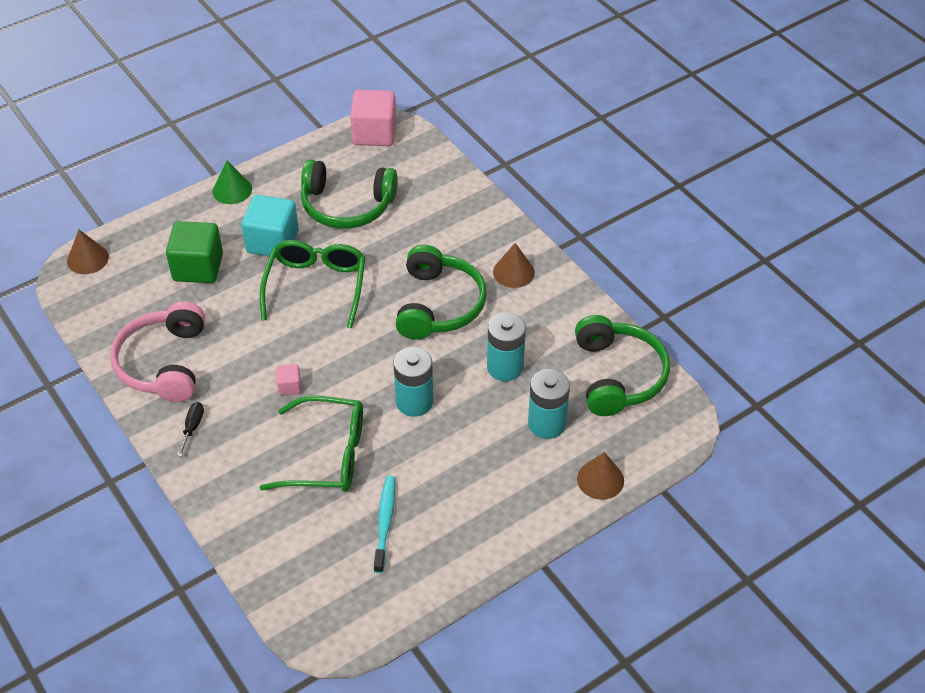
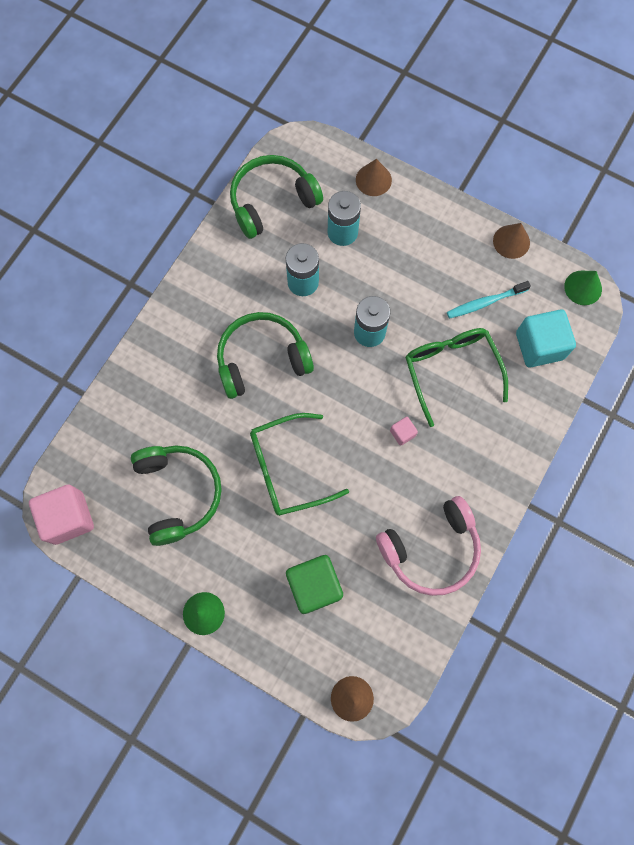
camera: 115 degrees left, 25 degrees up
(192, 427) = (479, 486): black screwdriver -> none
(272, 242) = (253, 536): turquoise cube -> turquoise cube (539, 346)
(343, 634) = (583, 287): none -> green cone
(513, 272) = (198, 317): brown cone -> brown cone (511, 241)

